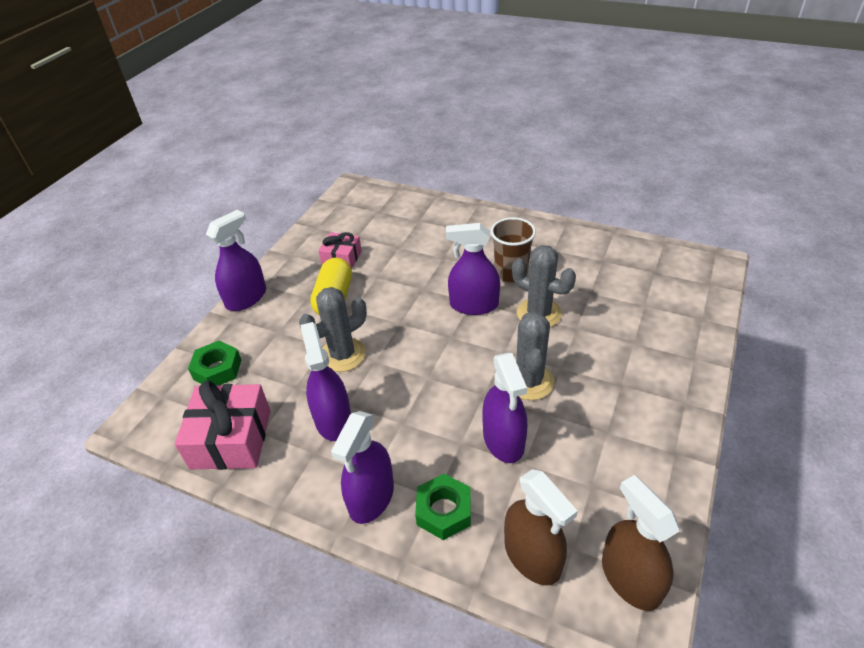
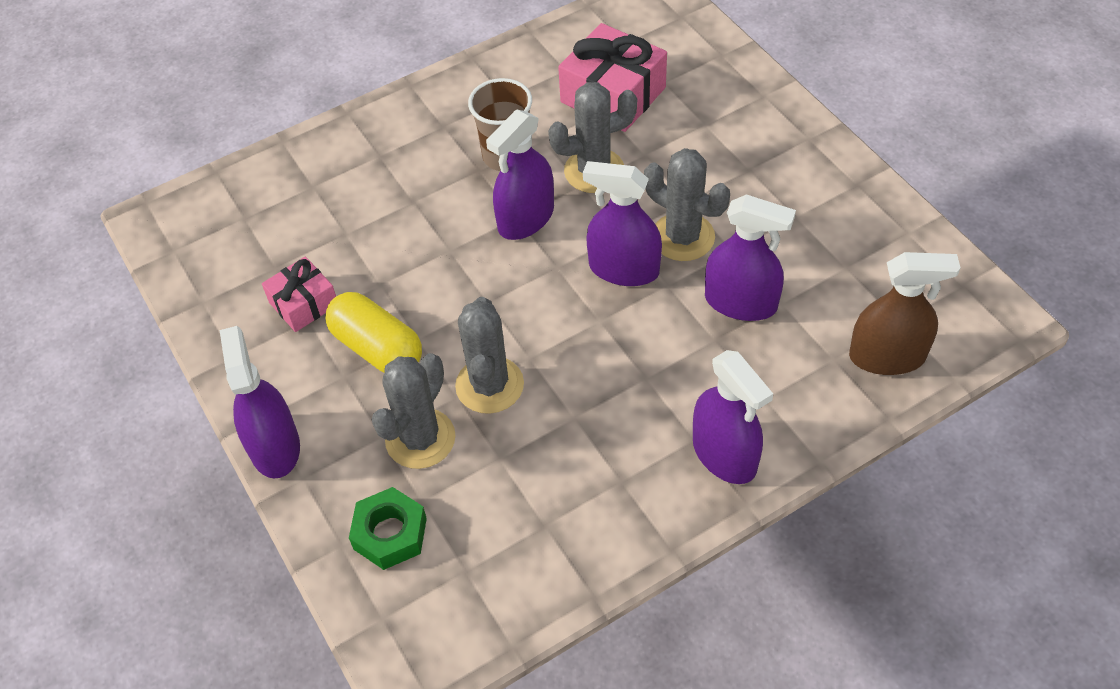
camera: 55 degrees left, 10 degrees up
(231, 439) = (529, 561): pink gift -> pink gift (613, 95)
(286, 347) = (420, 439): none -> grey cactus
(333, 420) = (587, 441): purple spray bottle -> purple spray bottle (624, 269)
(444, 511) = (788, 399): green nut -> none
(630, 578) = (956, 299): brown spray bottle -> none

